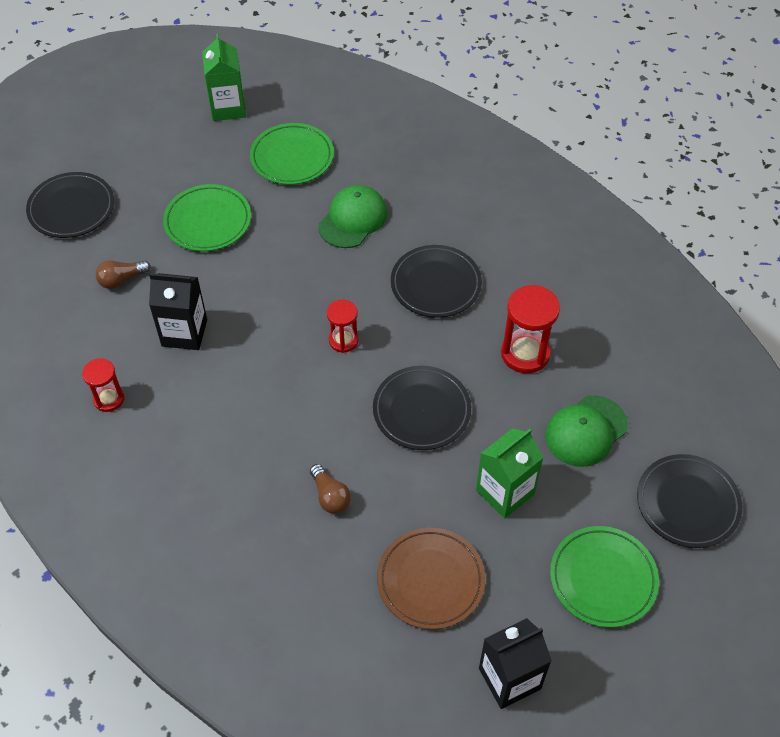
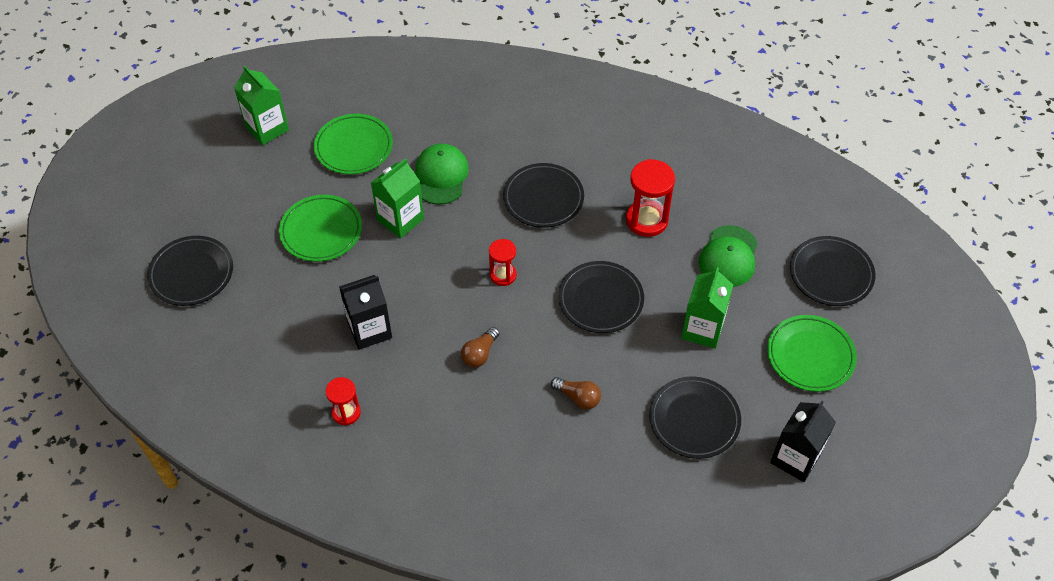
camera: 30 degrees left, 0 degrees up
(121, 280) = (283, 312): brown light bulb -> brown light bulb (480, 354)
(286, 243) = (400, 219): none -> green carton
(430, 580) = (694, 420): brown plate -> black plate

